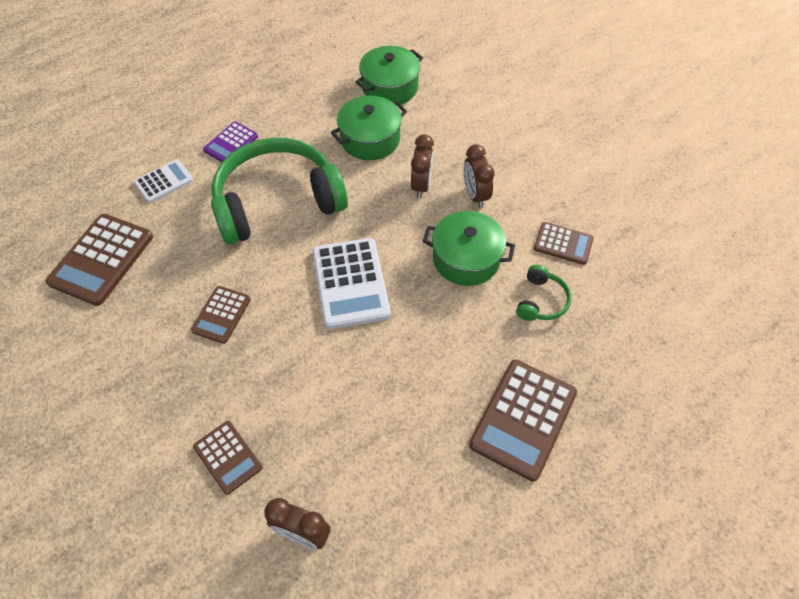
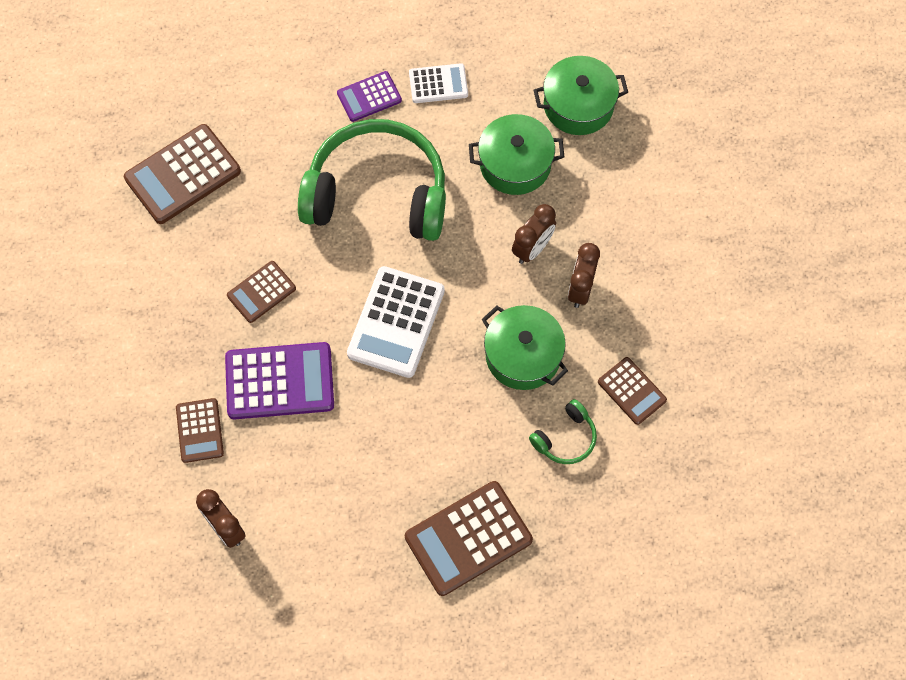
camera: 30 degrees right, 10 degrees up
(164, 181) = (280, 112): white calculator -> white calculator (438, 84)
(279, 377) = (279, 381): none -> purple calculator

